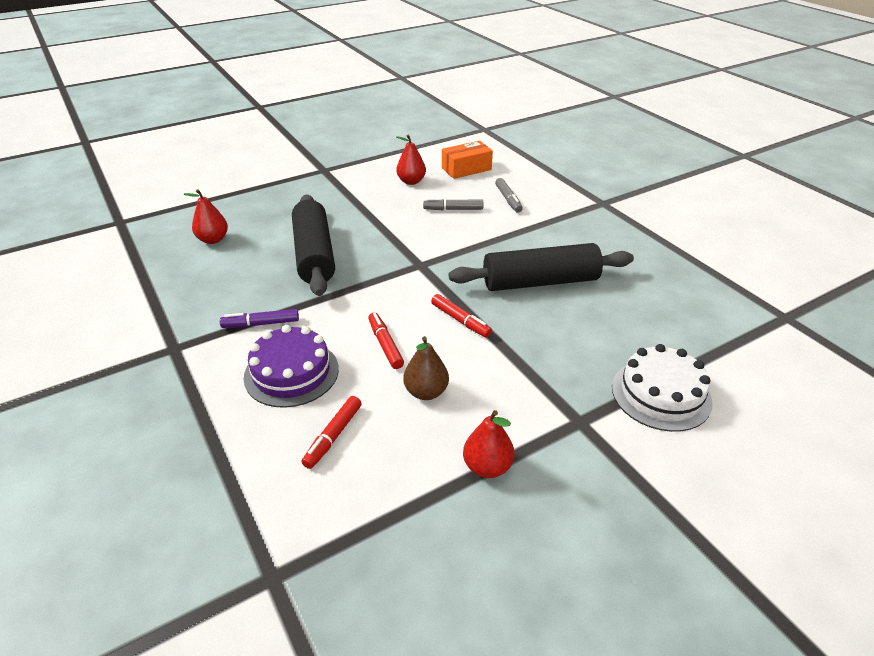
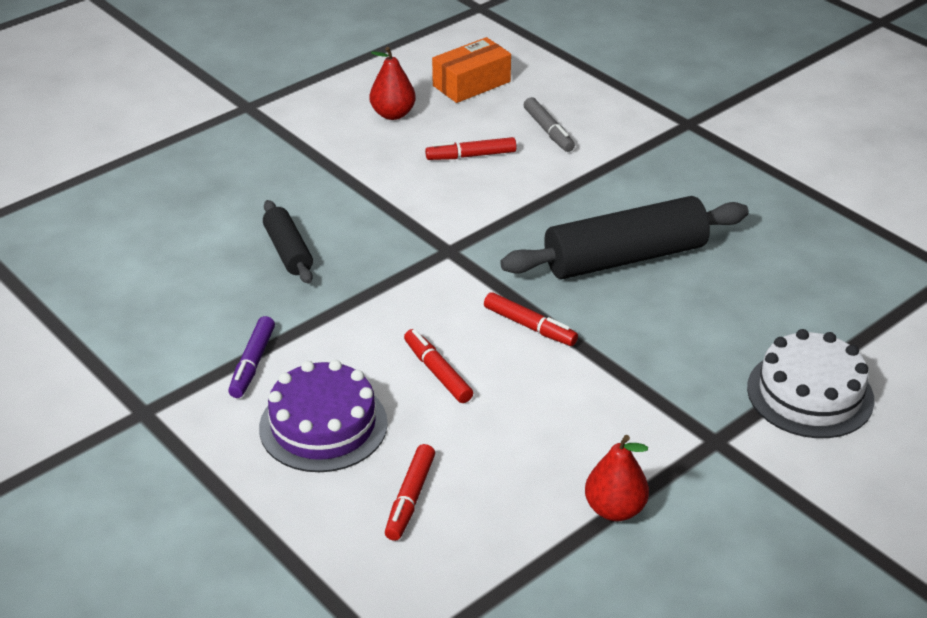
camera: 10 degrees left, 0 degrees up
(213, 239) = (123, 243): red pear -> none
(261, 324) = (252, 363): purple marker -> purple marker turned 60 degrees counterclockwise
(314, 255) = (288, 251): black rolling pin -> black rolling pin, size x0.53
(426, 392) = (512, 428): brown pear -> none
(453, 209) = (471, 156): grey marker -> red marker

